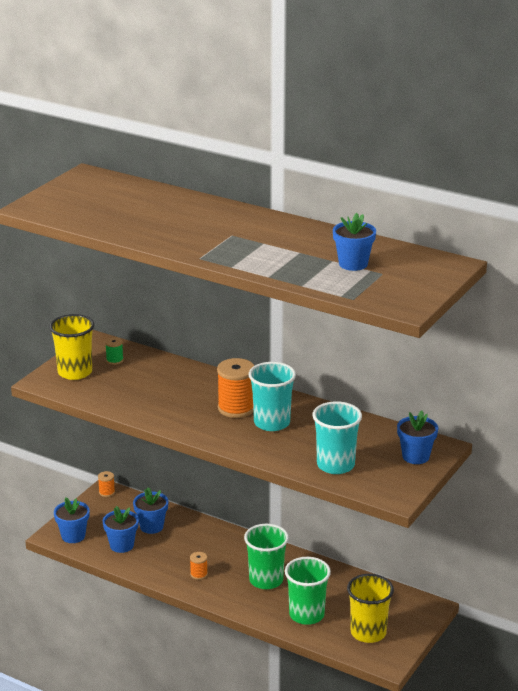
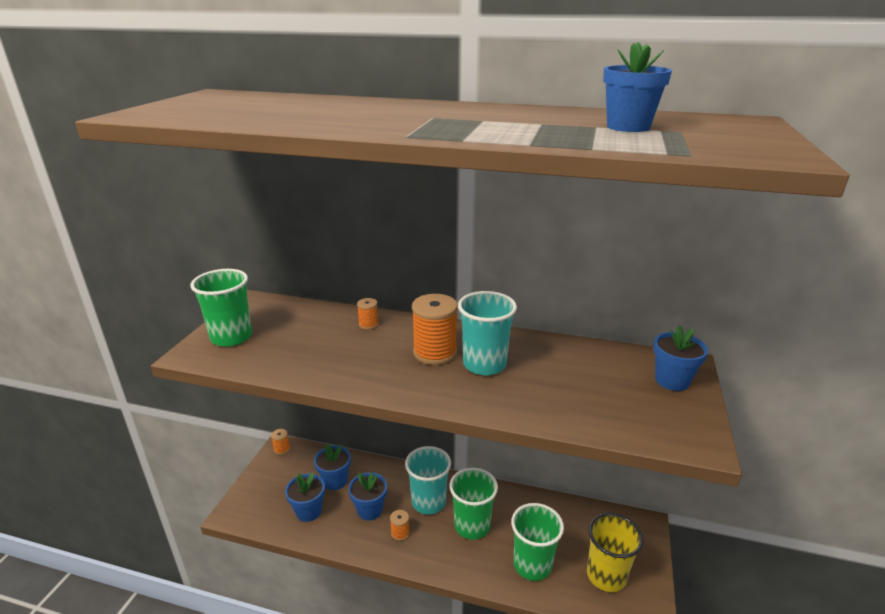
camera: 15 degrees left, 0 degrees up
(73, 536) = (254, 509): blue flower pot -> blue flower pot (369, 510)
(75, 372) = (231, 337): yellow cup -> green cup
(114, 360) = (276, 317): green spool -> none
(191, 377) = (368, 324): none -> orange spool
(335, 465) = (593, 408): turquoise cup -> turquoise cup (428, 502)

